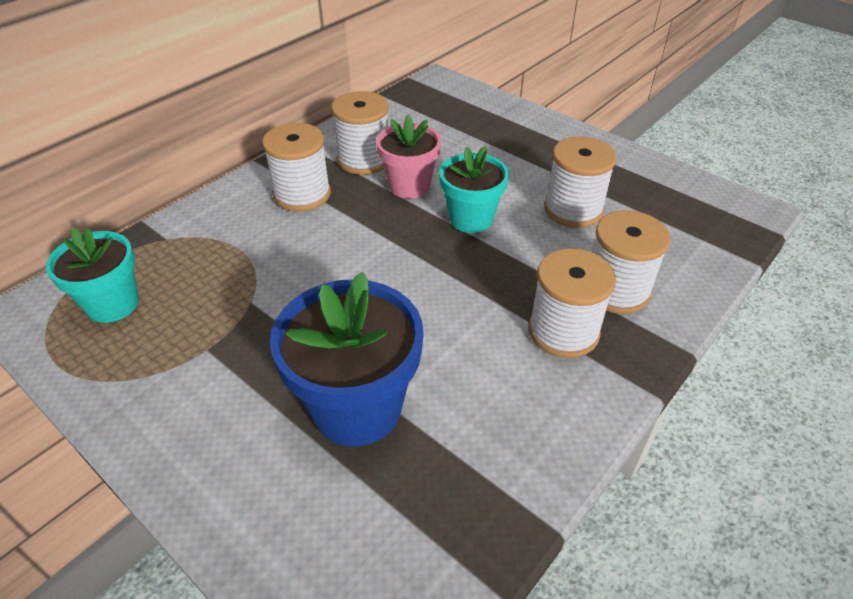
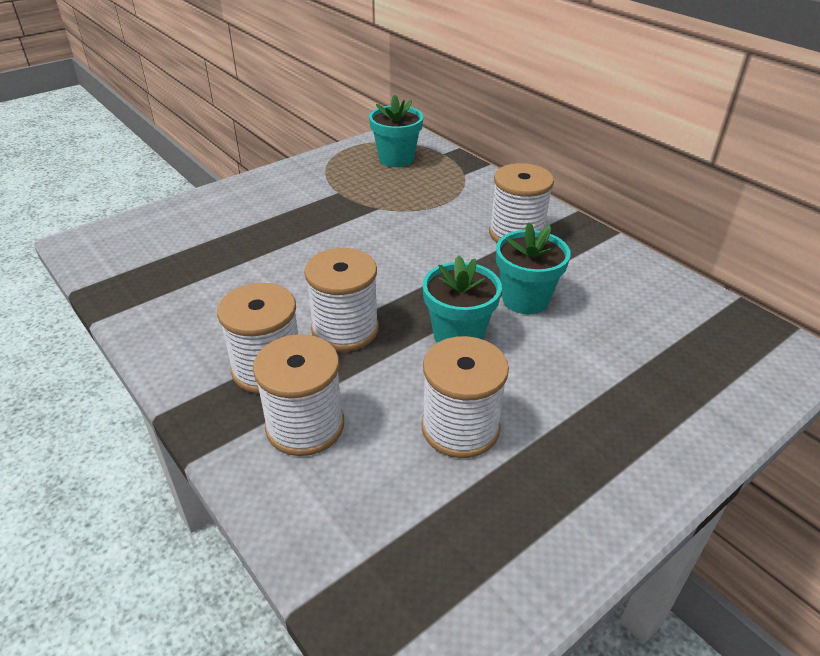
camera: 100 degrees right, 5 degrees down
(357, 408) = (251, 247): blue flower pot -> none
(364, 160) = (578, 273): white spool -> white spool (345, 329)
(409, 186) = (525, 299): pink flower pot -> turquoise flower pot

